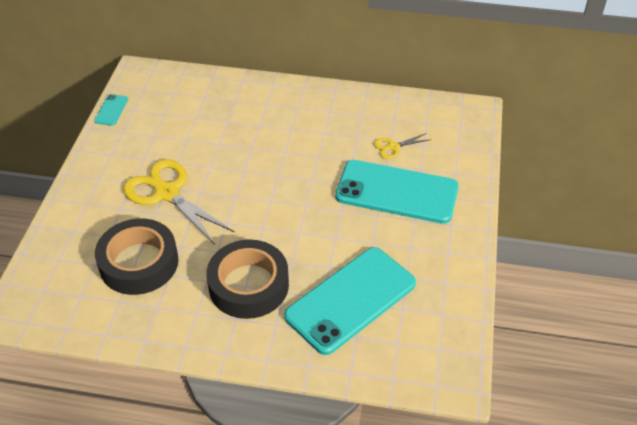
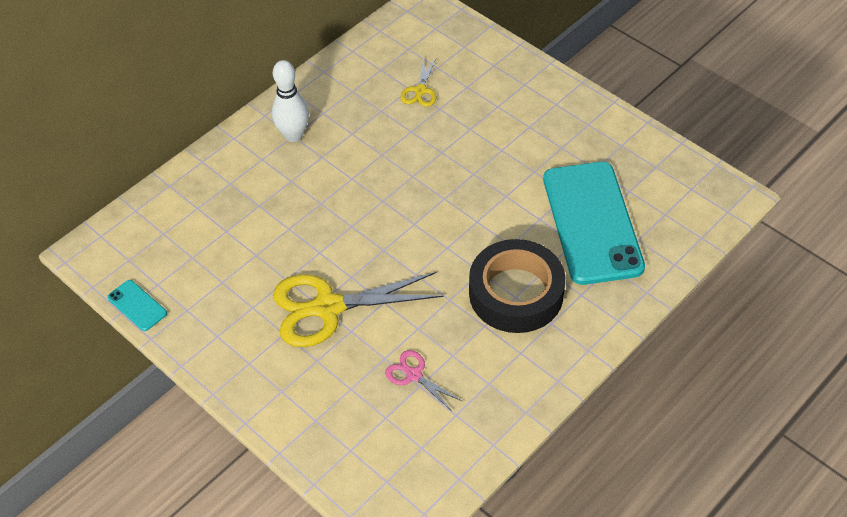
camera: 55 degrees left, 5 degrees up
(139, 263) = (414, 375): black tape -> pink scissors
(298, 108) = (293, 135): none -> white bowling pin
(397, 192) = (483, 120): turquoise phone -> none

